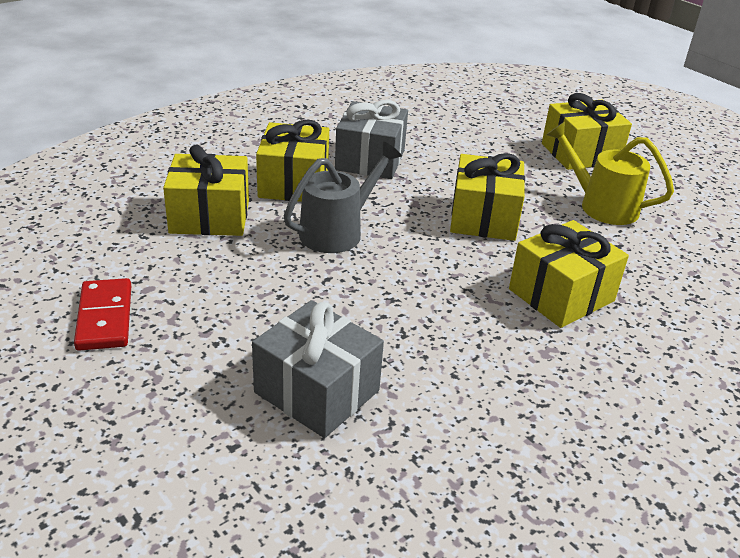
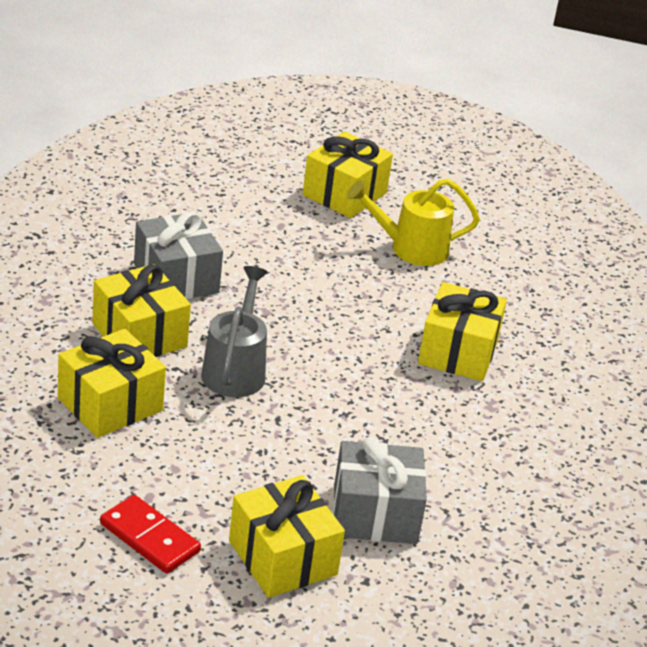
camera: 40 degrees left, 0 degrees up
(484, 218) = (335, 302): yellow gift -> yellow gift (283, 558)

